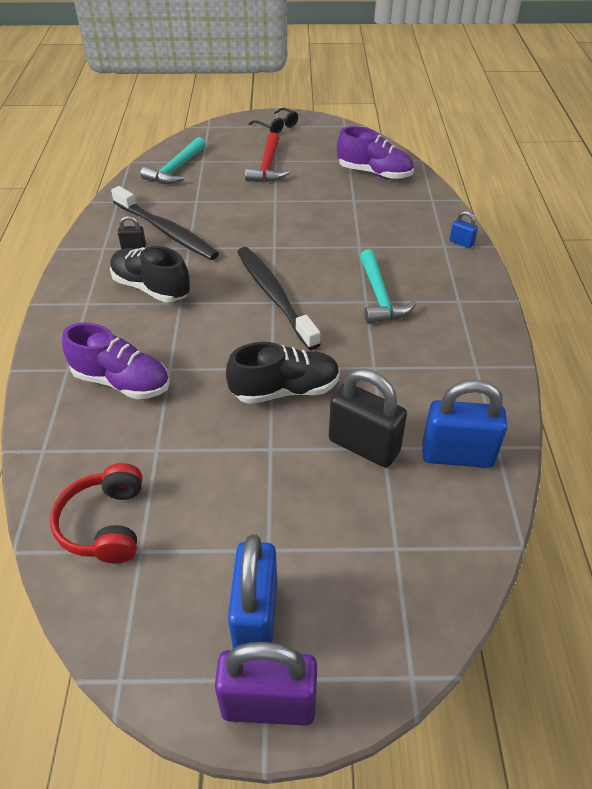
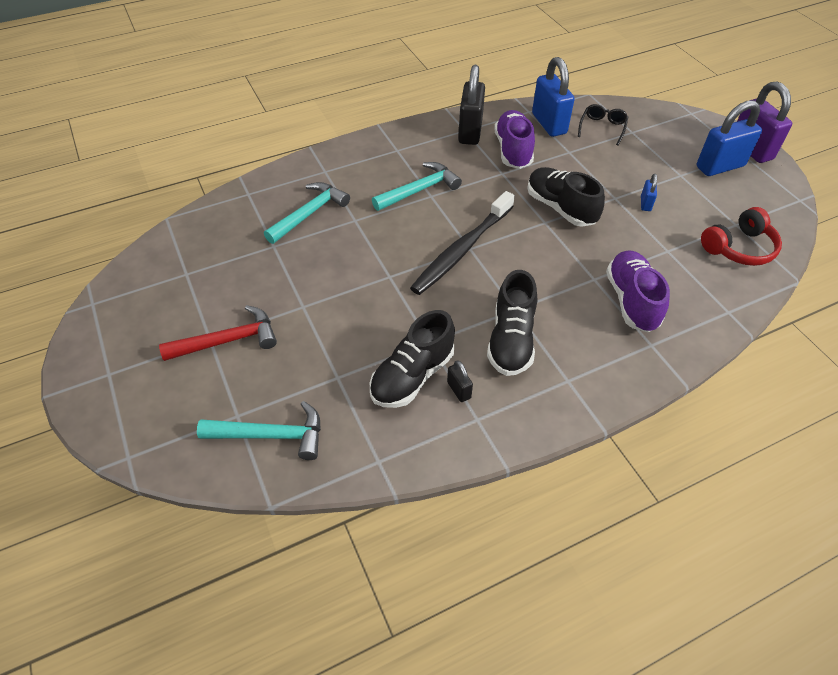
camera: 115 degrees left, 5 degrees up
(166, 231) = (412, 376): black toothbrush -> black shoe
(277, 126) = (111, 372): black glasses -> black glasses (602, 128)
(364, 446) = (575, 160): black padlock -> black padlock (470, 132)
(374, 173) = (210, 245): purple shoe -> purple shoe (513, 150)
(384, 224) = (309, 213): none -> turquoise hammer
(461, 243) = (315, 163): blue padlock -> blue padlock (645, 204)

